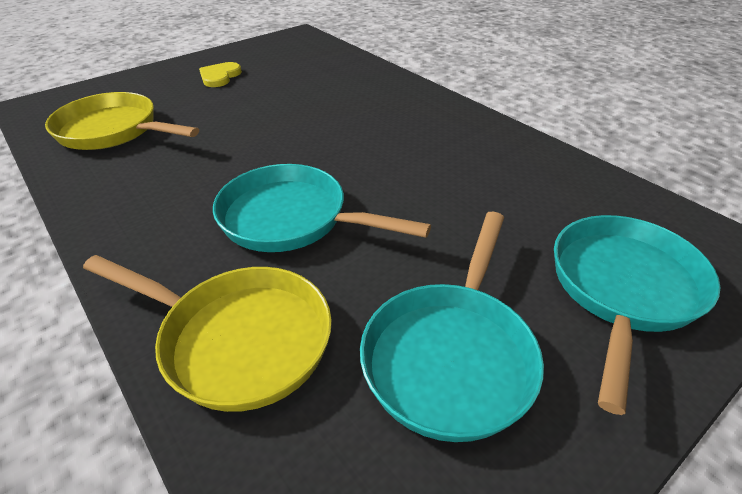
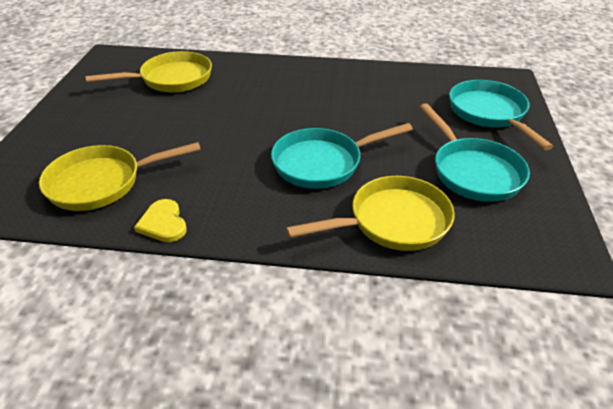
camera: 45 degrees left, 0 degrees up
(220, 76) = (107, 110): yellow heart -> yellow heart (163, 223)
(309, 71) = (171, 79): none -> yellow pan

